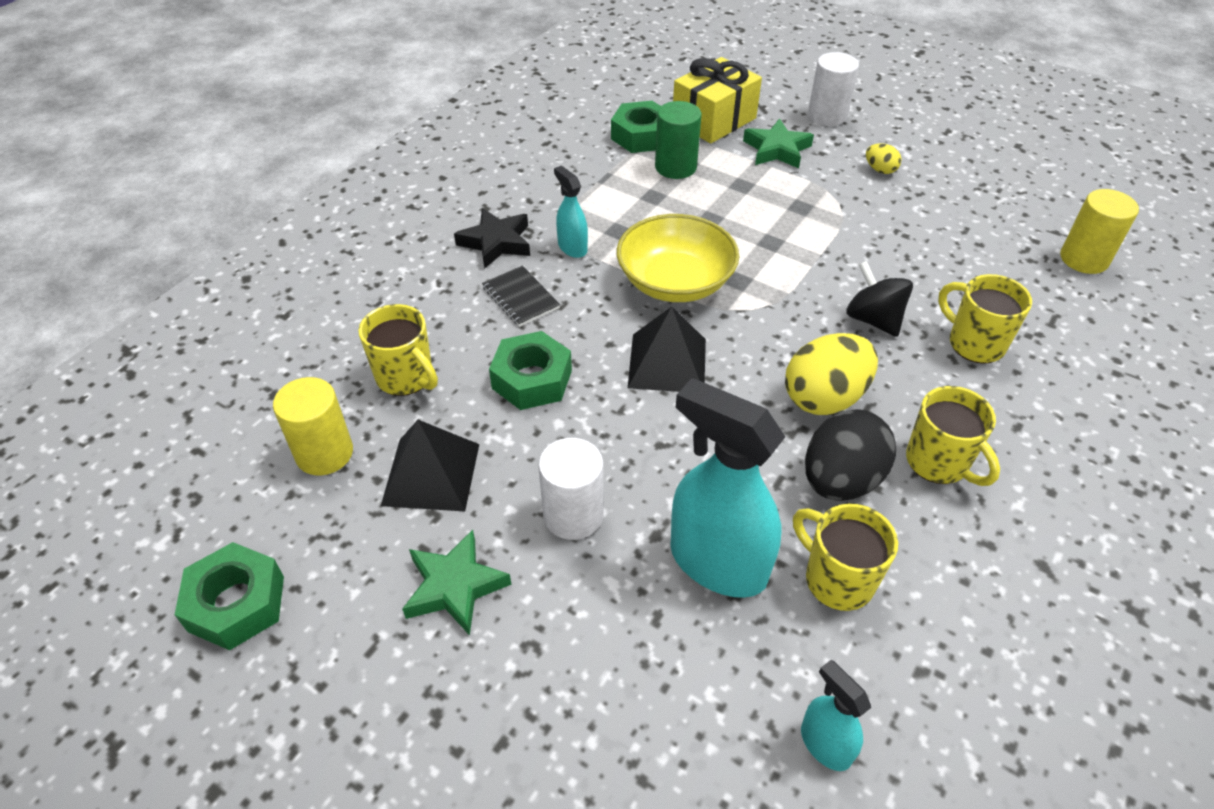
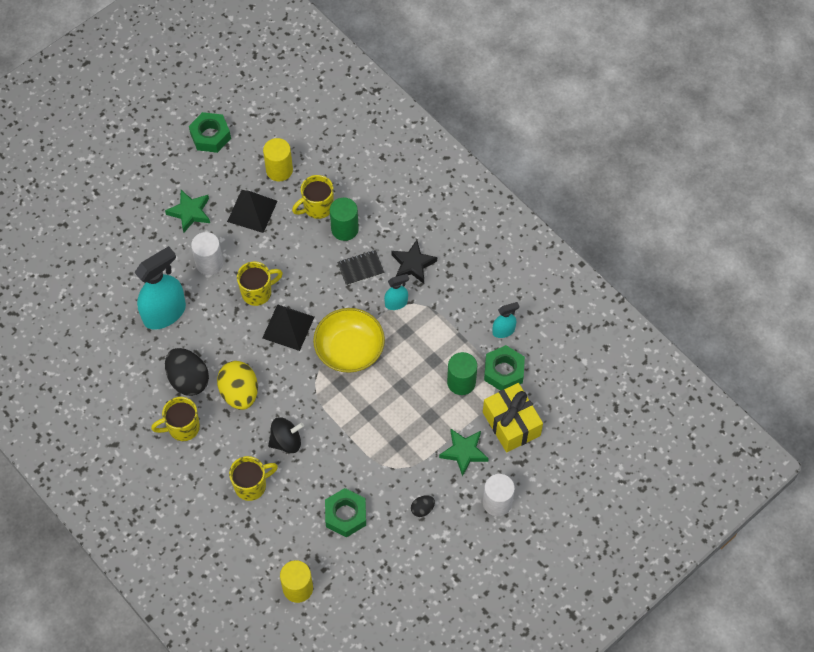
camera: 105 degrees right, 15 degrees up
(446, 332) = (344, 229): none -> green cylinder
(532, 379) = (297, 262): green nut -> green nut (345, 515)
(825, 744) = (76, 325): turquoise spray bottle -> turquoise spray bottle (503, 331)
(837, 579) = (139, 357): yellow mug -> yellow mug (257, 292)
(880, 170) = (422, 509): yellow egg -> black egg

